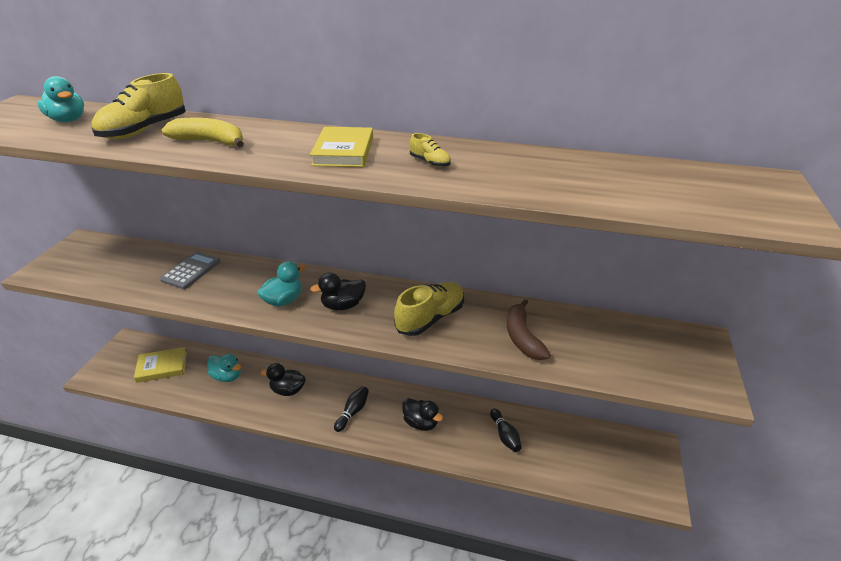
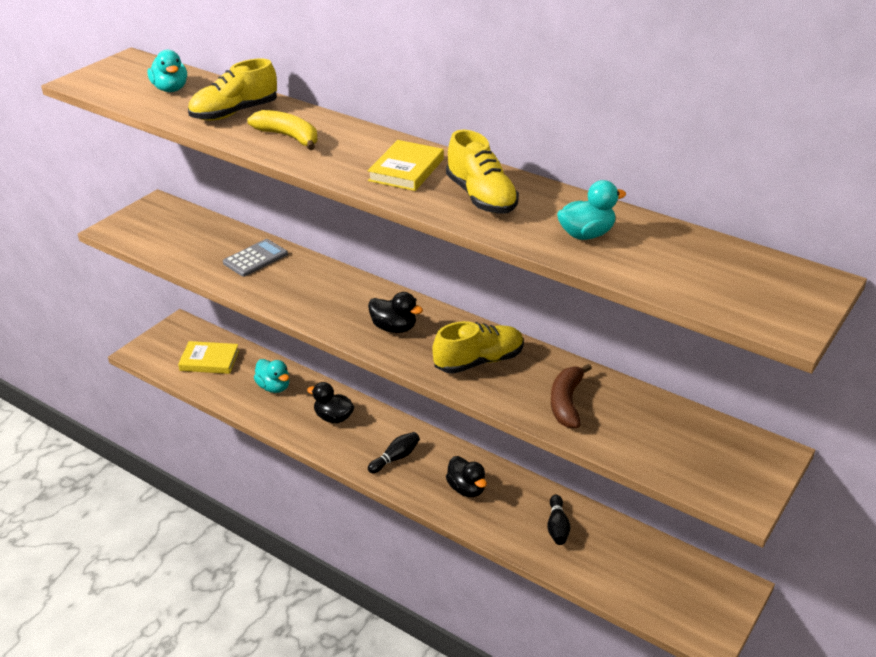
camera: 20 degrees right, 0 degrees up
(284, 300) = (336, 309): turquoise duck -> turquoise duck (586, 234)
(343, 305) = (394, 328): black duck -> black duck turned 150 degrees counterclockwise
(430, 162) = (481, 197): yellow shoe -> yellow shoe, size x2.13

